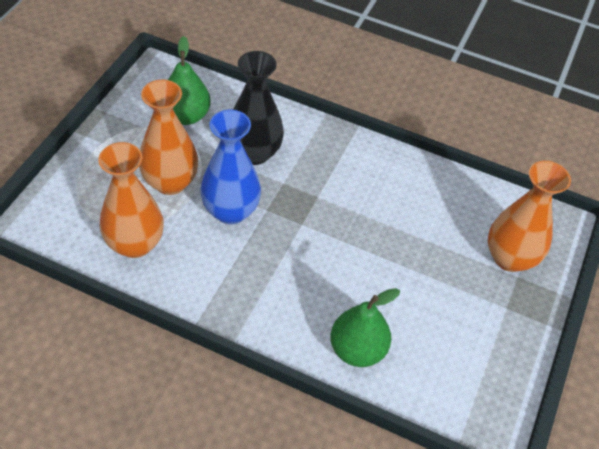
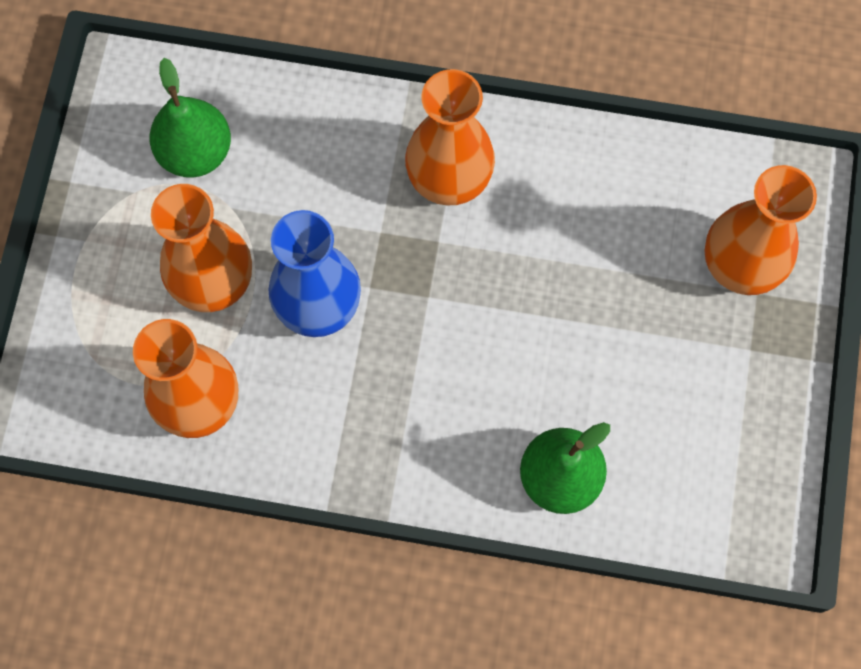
camera: 10 degrees left, 20 degrees up
(254, 153) = (321, 191): black vase -> none
(335, 166) = (449, 179): none -> orange vase

